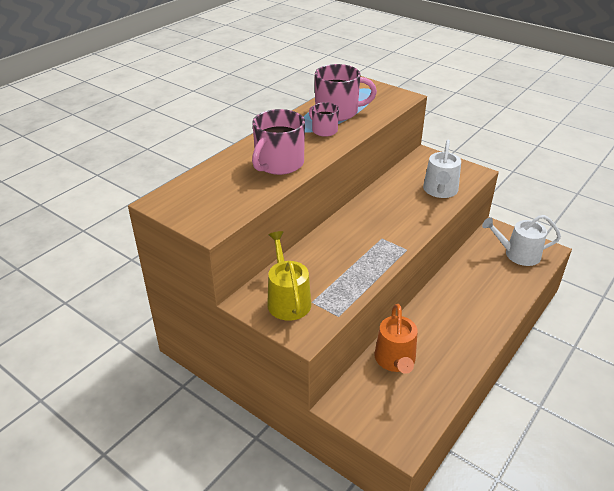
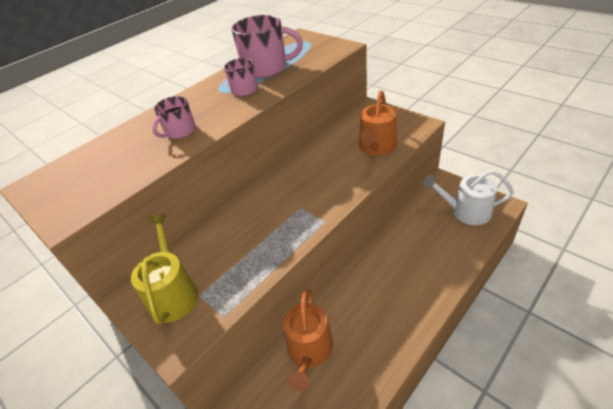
camera: 10 degrees right, 5 degrees up
(278, 164) = (179, 131): pink mug -> pink mug, size x0.57
(440, 191) = (377, 147): white watering can -> orange watering can

